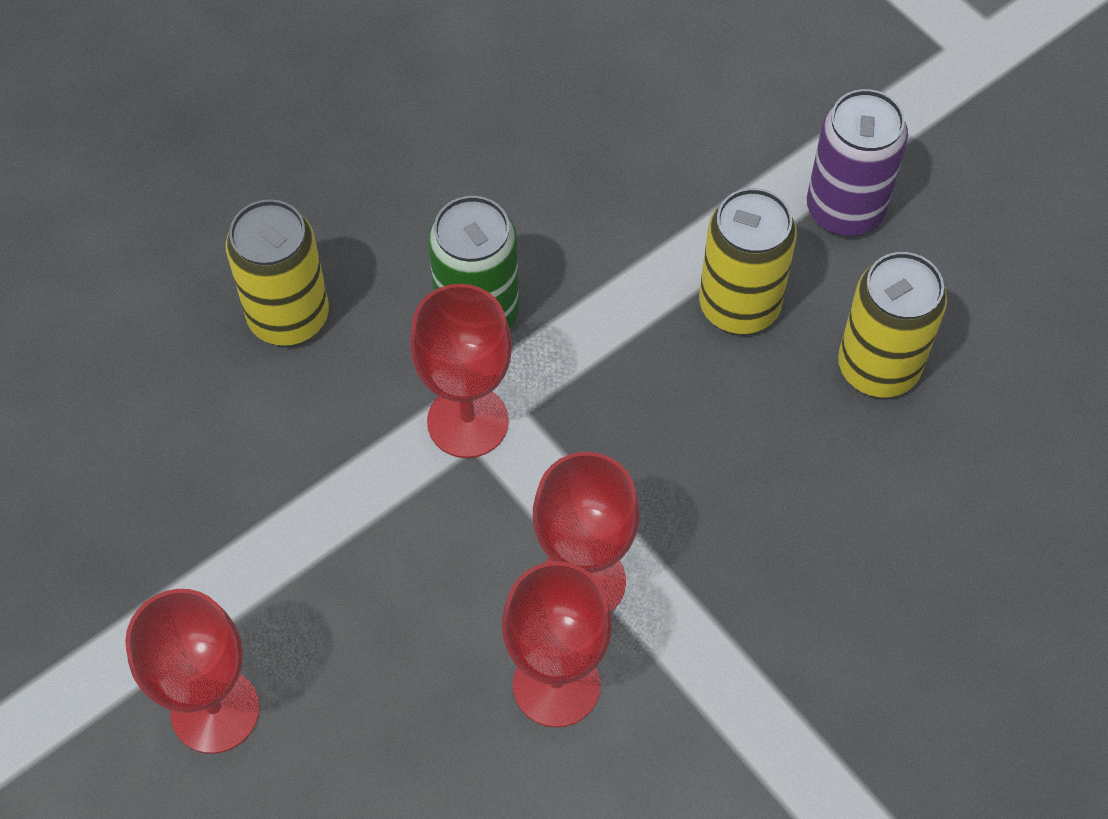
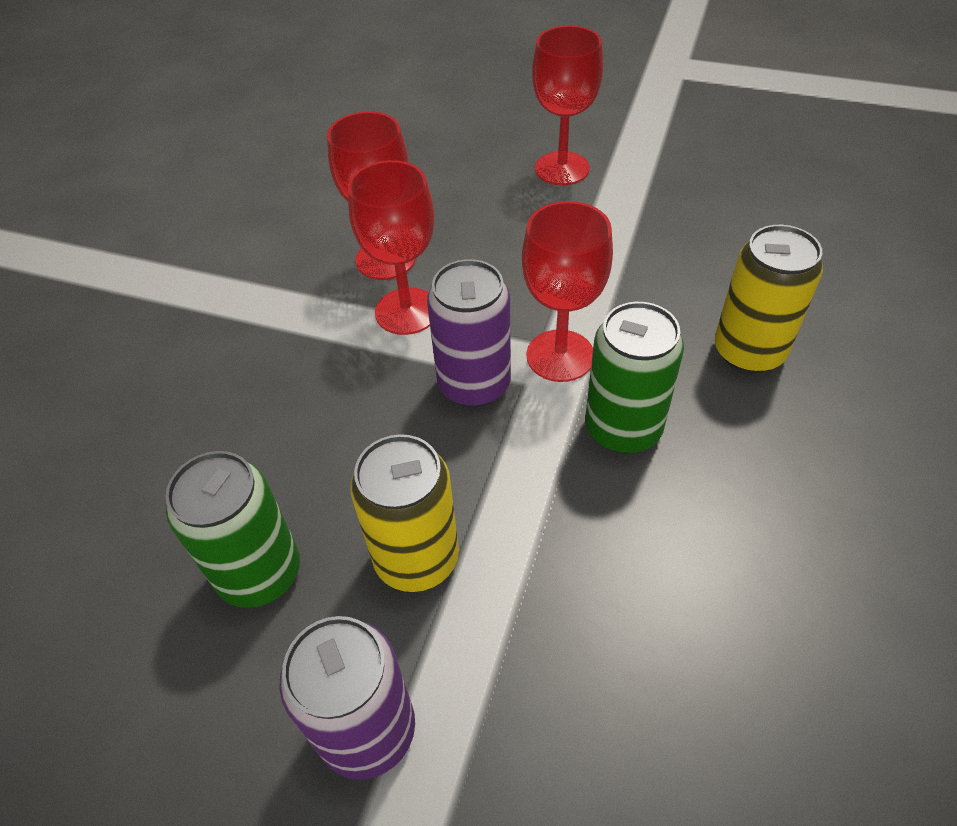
camera: 150 degrees right, 10 degrees down
(577, 440) = (474, 384): none -> purple can
(878, 367) = (259, 573): yellow can -> green can

